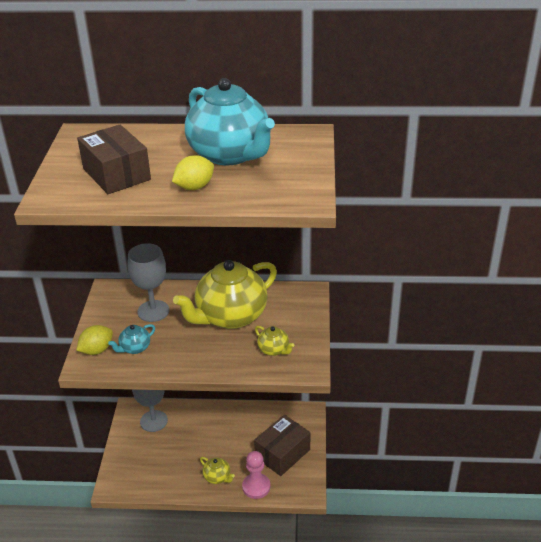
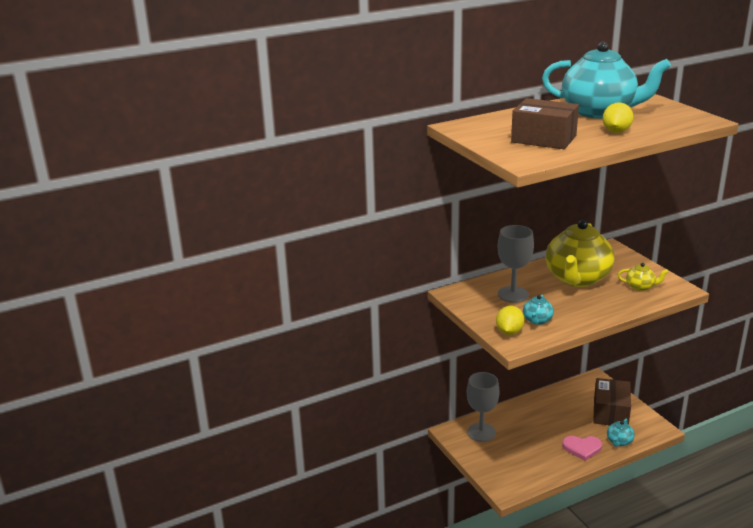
camera: 30 degrees left, 10 degrees down
(217, 477) = (582, 448): yellow teapot -> pink heart
(256, 487) = (619, 441): pink pawn -> turquoise teapot

